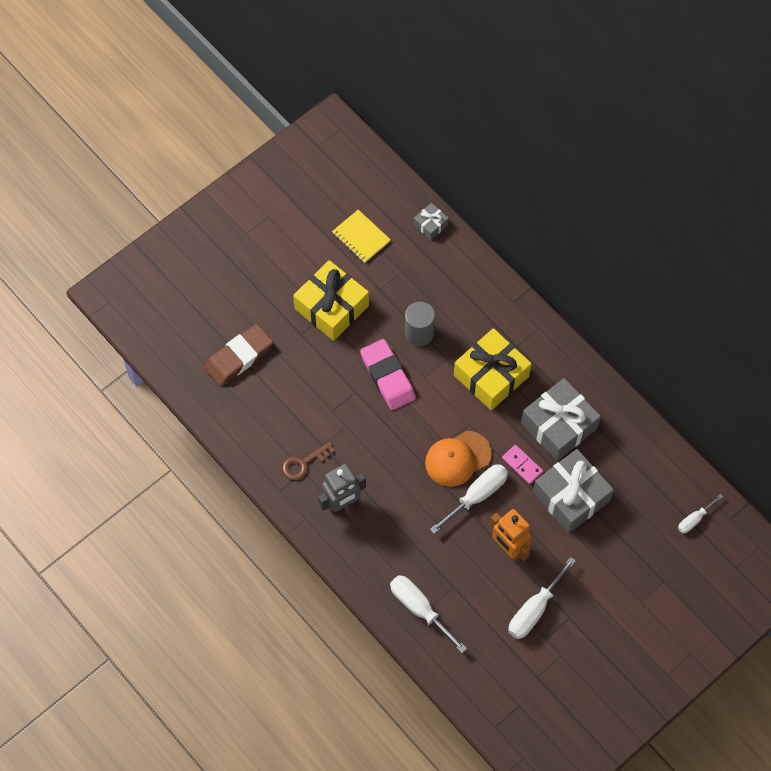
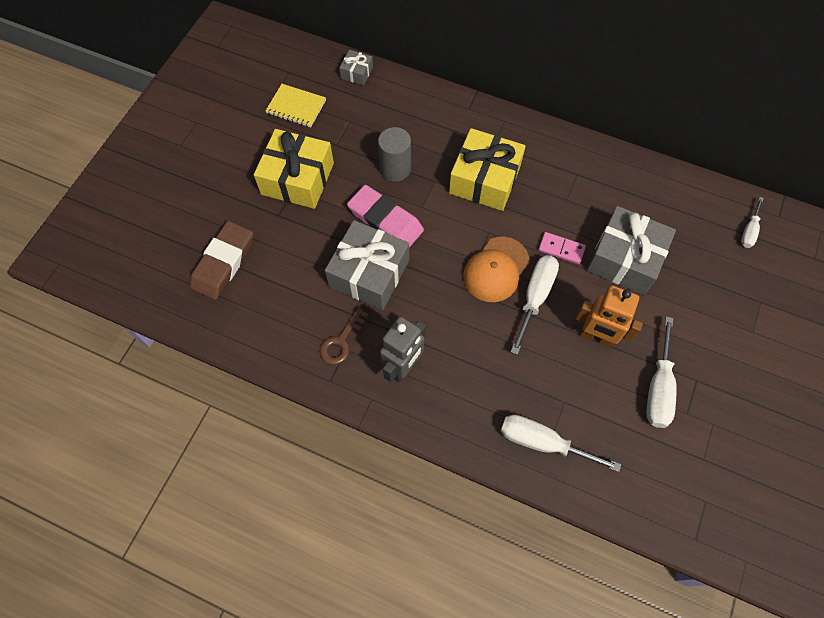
camera: 25 degrees left, 0 degrees up
(559, 425) = (573, 198): grey gift -> grey gift (369, 273)

